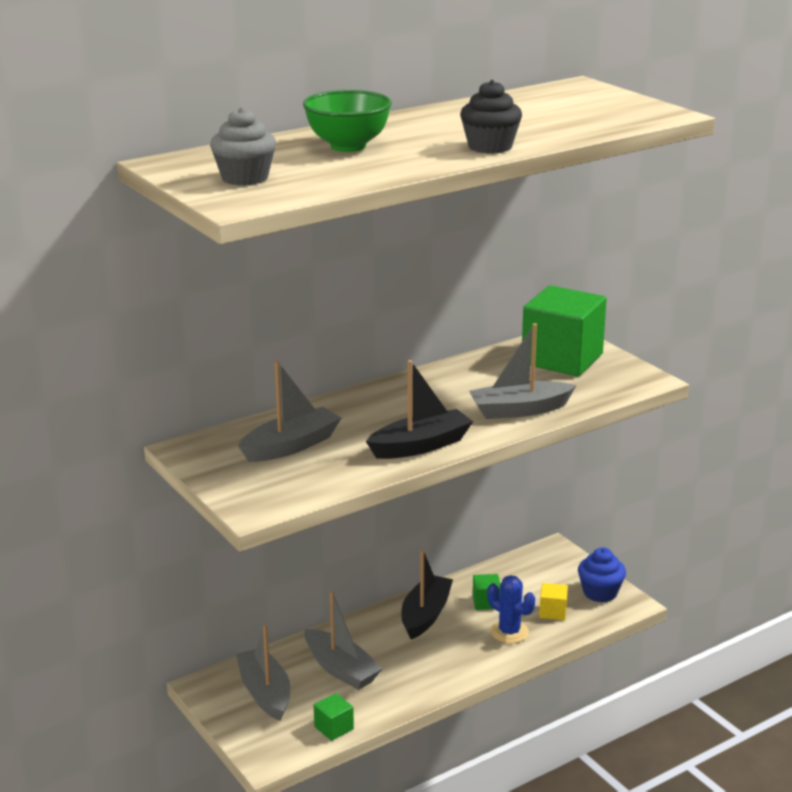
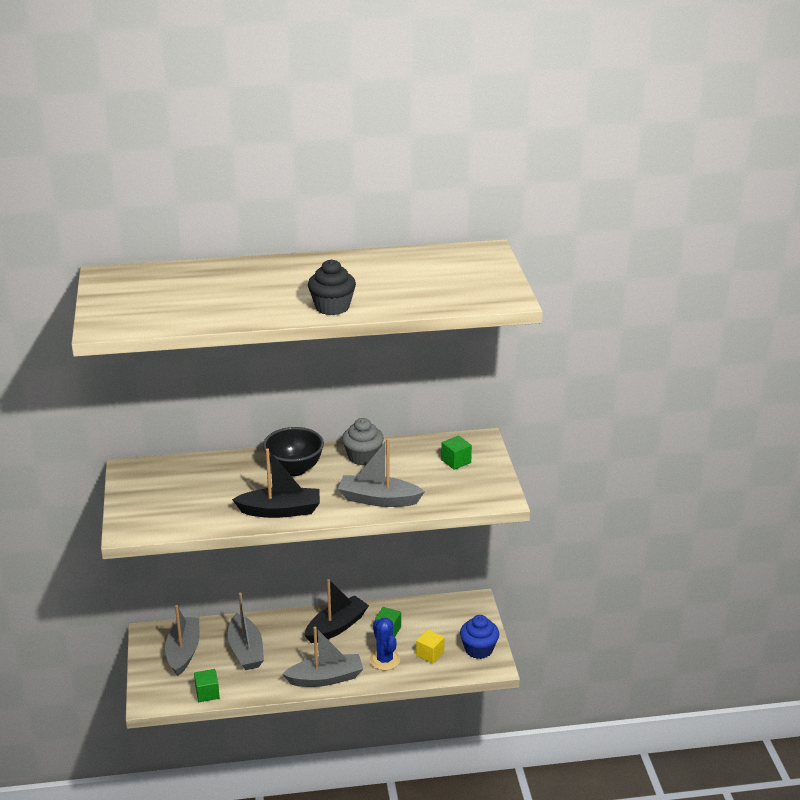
camera: 25 degrees right, 5 degrees up
(245, 178) = (136, 302): grey cupcake -> grey cupcake (363, 457)
(291, 446) = (196, 486): grey boat -> grey boat (325, 678)
(348, 146) = (238, 284): green bowl -> none
(391, 404) = (294, 469): none -> black bowl
(562, 359) = (456, 461): green cube -> green cube, size x0.42

